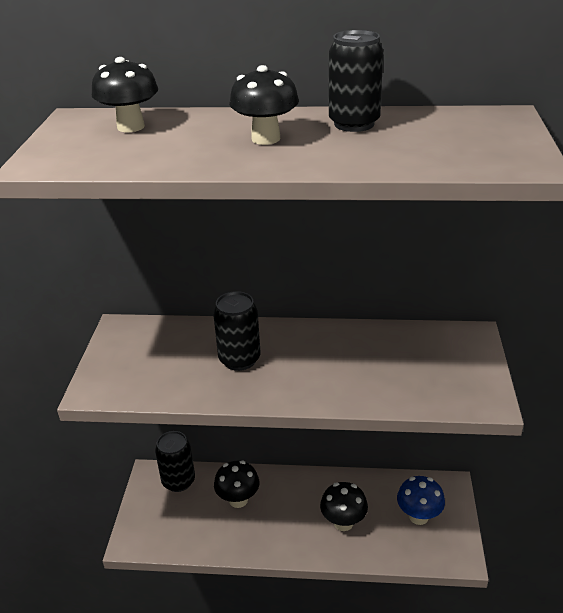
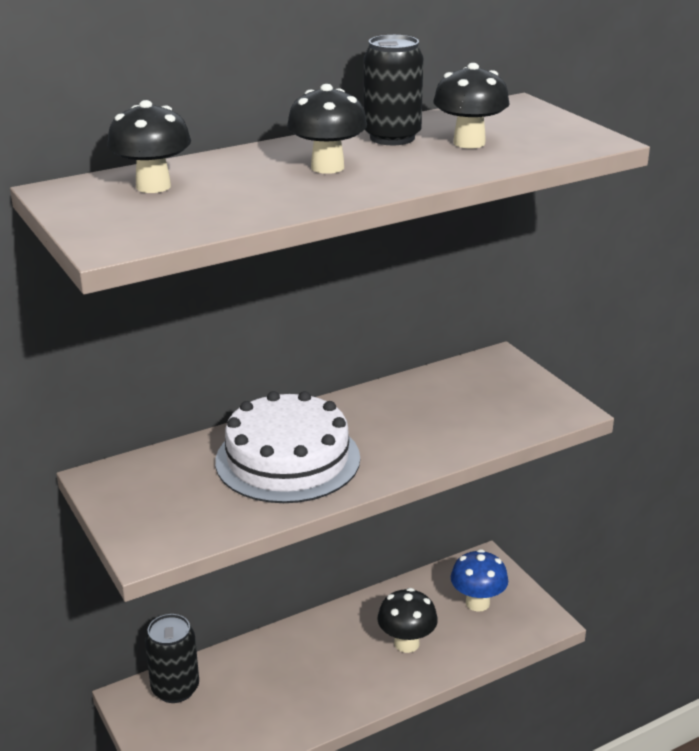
camera: 35 degrees left, 5 degrees down
(238, 500) = (269, 675): black mushroom -> black mushroom (469, 143)
(239, 359) = (287, 459): black can -> white cake

